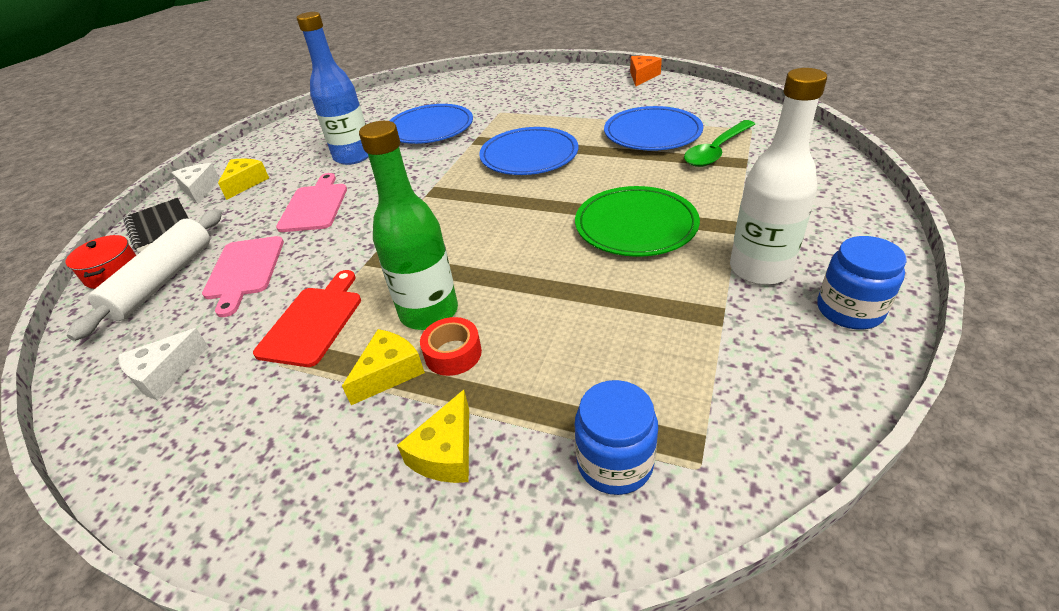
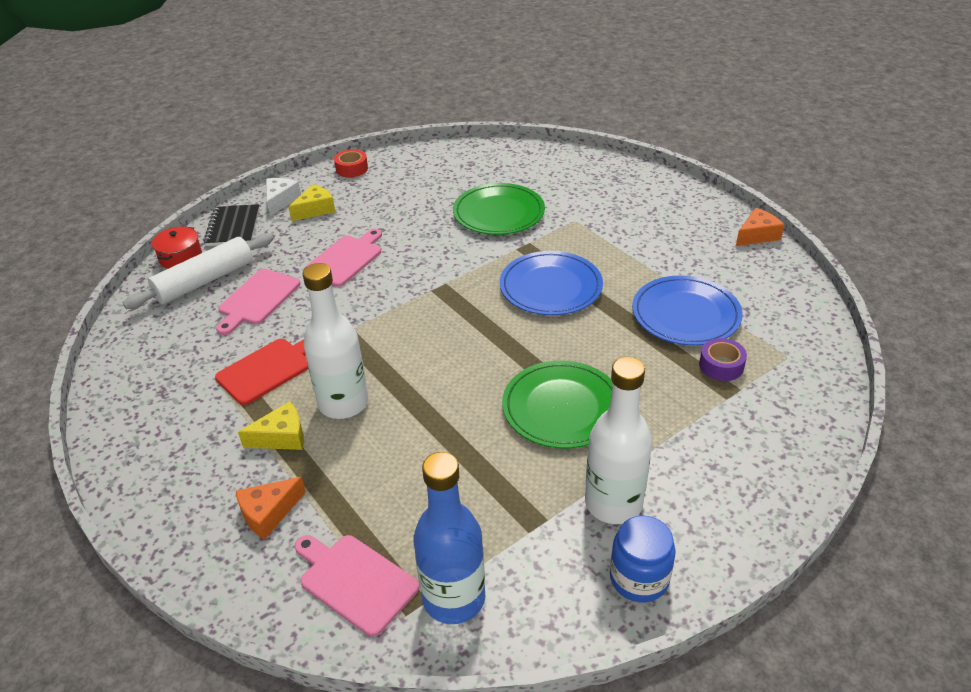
camera: 30 degrees right, 0 degrees up
(165, 374) = (161, 361): white cheese -> none
(353, 156) = (412, 218): blue bottle -> blue bottle (454, 598)
(429, 312) = (343, 403): green bottle -> white bottle
(430, 128) = (498, 213): blue plate -> green plate
(446, 452) = (268, 513): yellow cheese -> orange cheese
(453, 353) = (331, 445): red tape -> red tape (352, 169)
(614, 462) = (355, 581): blue jar -> pink cutting board
(716, 151) = (721, 365): green spoon -> purple tape

